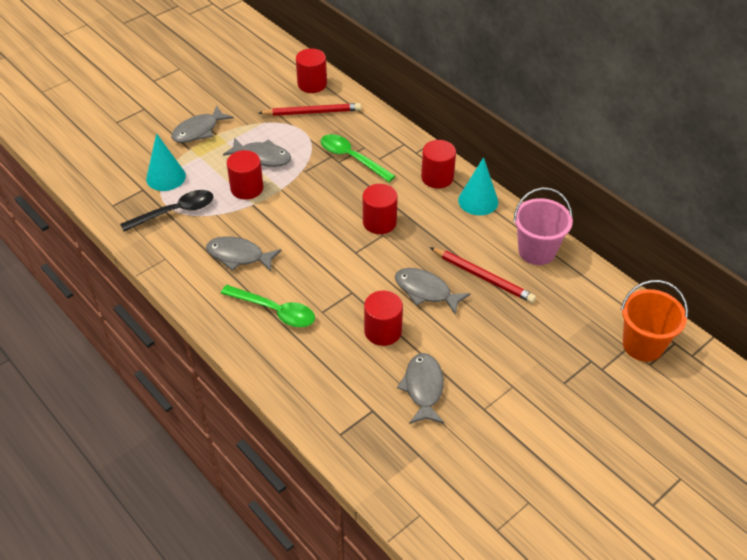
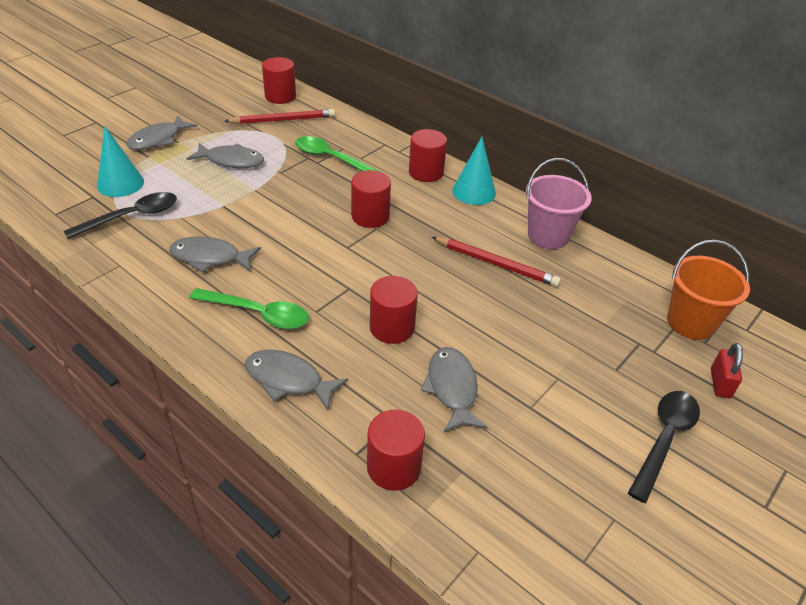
camera: 10 degrees left, 5 degrees down
(247, 188) = (216, 190): red cylinder -> red cylinder (394, 467)
(426, 291) = (434, 282): grey fish -> grey fish (288, 380)
(587, 445) = (664, 439): none -> black spoon
(650, 402) = (720, 383): none -> red padlock

